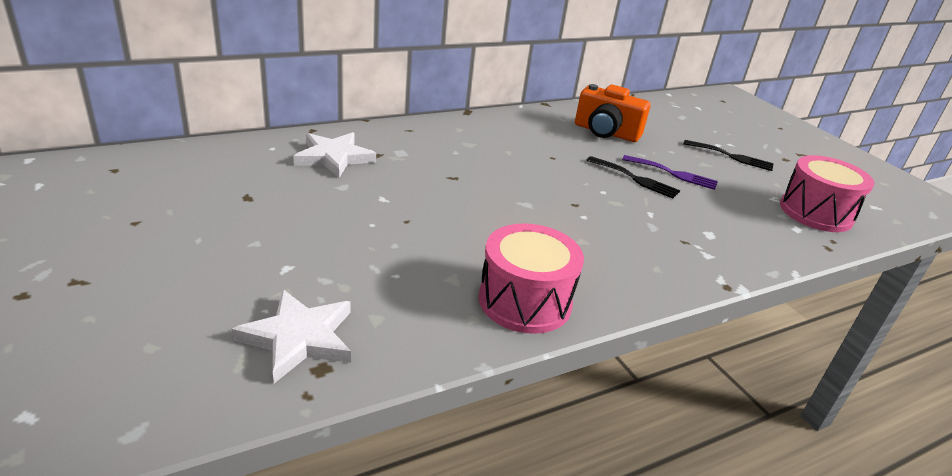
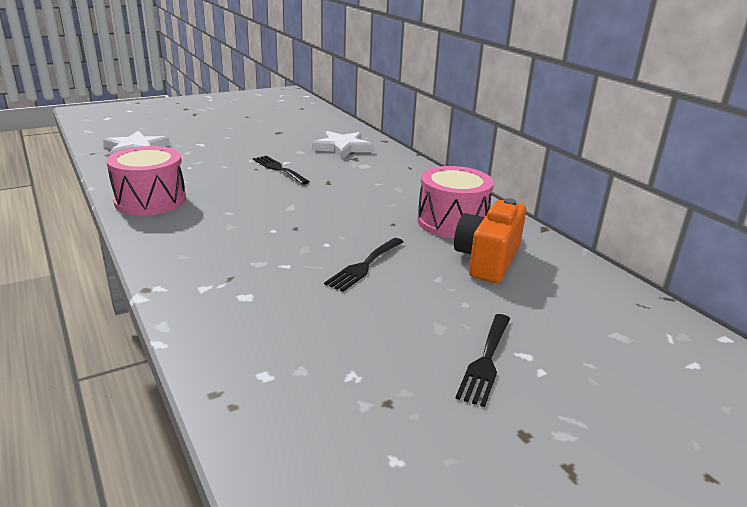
camera: 90 degrees right, 5 degrees down
(409, 205) = (278, 169): none -> black fork
(673, 173) = (392, 294): purple fork -> none
(816, 213) = (316, 412): pink drum -> pink drum (452, 222)

